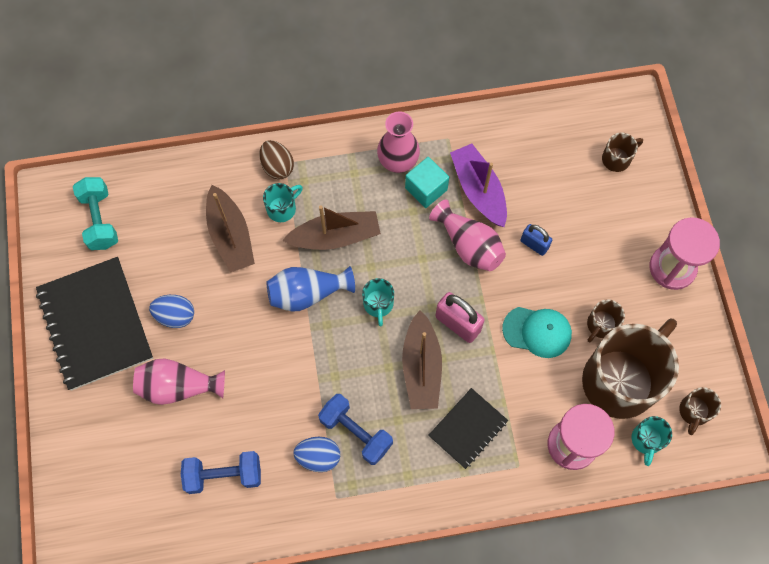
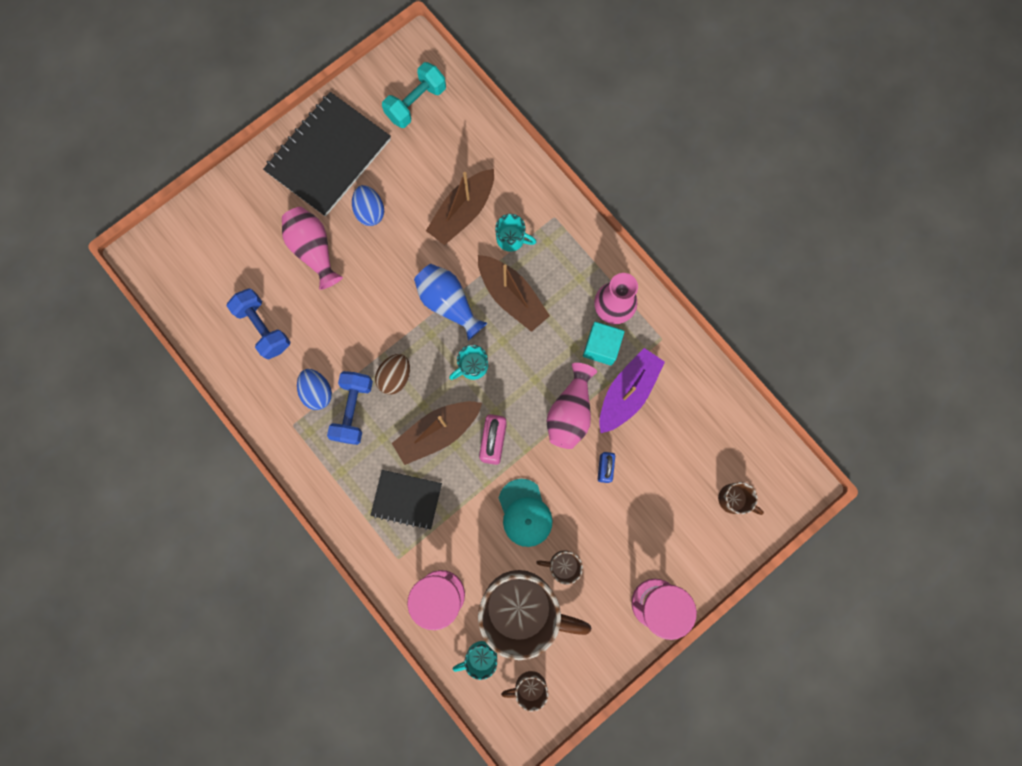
camera: 60 degrees right, 10 degrees up
(277, 167) = (547, 212): brown egg -> brown egg (395, 377)

